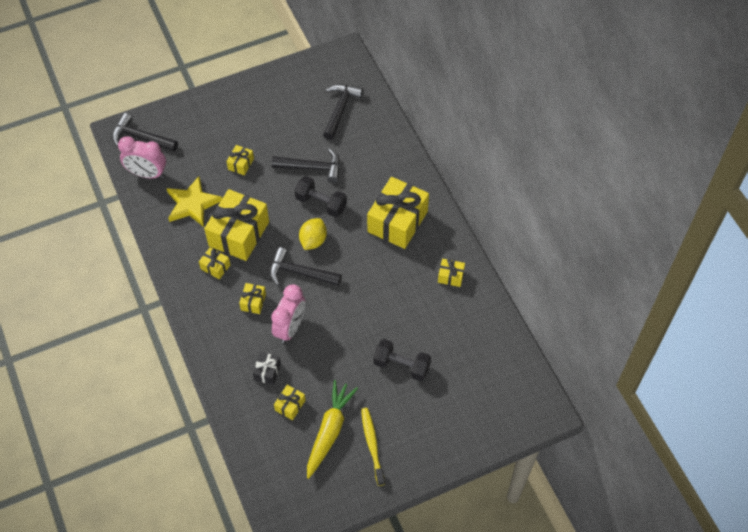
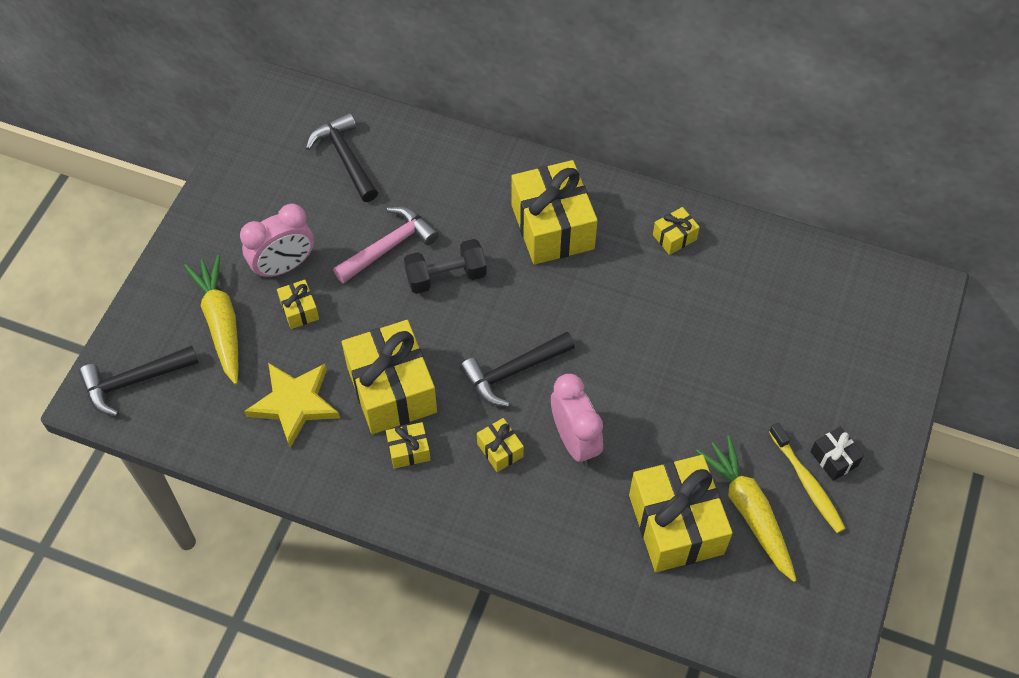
camera: 45 degrees left, 0 degrees up
(147, 174) = (193, 416): pink clock -> pink clock (284, 266)
(202, 142) = (221, 323): none -> yellow carrot
(267, 371) = (607, 511): black gift -> black gift (834, 459)
(290, 405) = (676, 524): yellow gift -> yellow gift, size x2.22
(312, 168) = (389, 246): black hammer -> pink hammer
(313, 240) = (486, 324): yellow lemon -> none
(372, 445) = (807, 483): yellow toothbrush -> yellow toothbrush turned 150 degrees counterclockwise
(401, 365) = (737, 373): black dumbbell -> none

